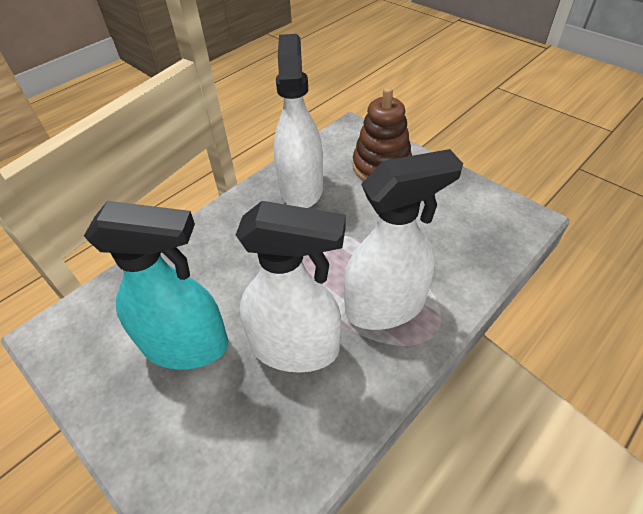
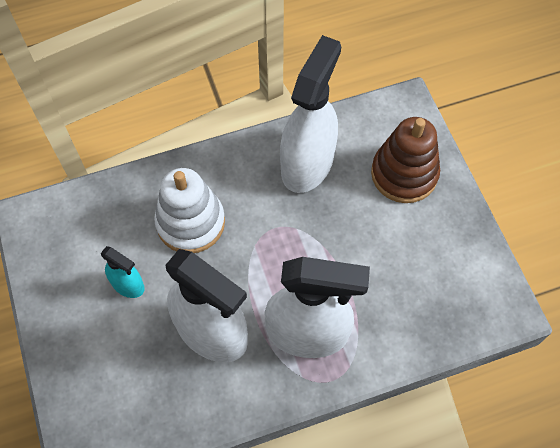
camera: 25 degrees right, 15 degrees up
(186, 345) = (128, 285): turquoise spray bottle -> turquoise spray bottle, size x0.48
(223, 268) = (190, 222): none -> white stacking toy

